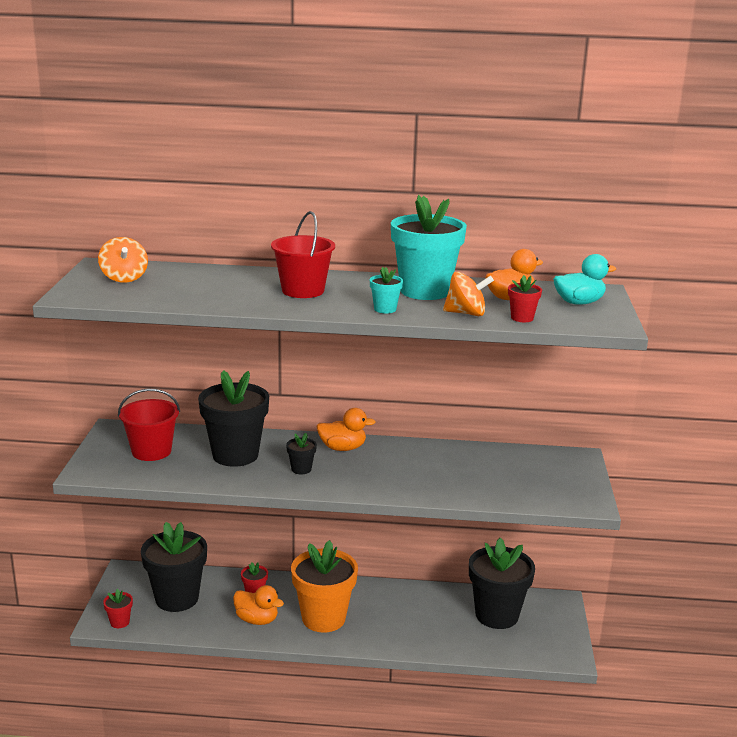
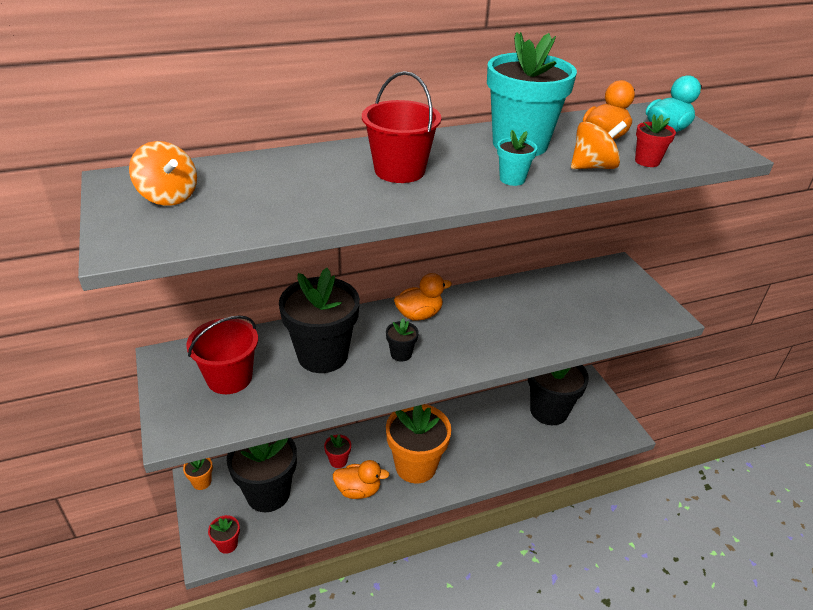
camera: 25 degrees left, 15 degrees up
(128, 574) = (201, 482): none -> orange flower pot

